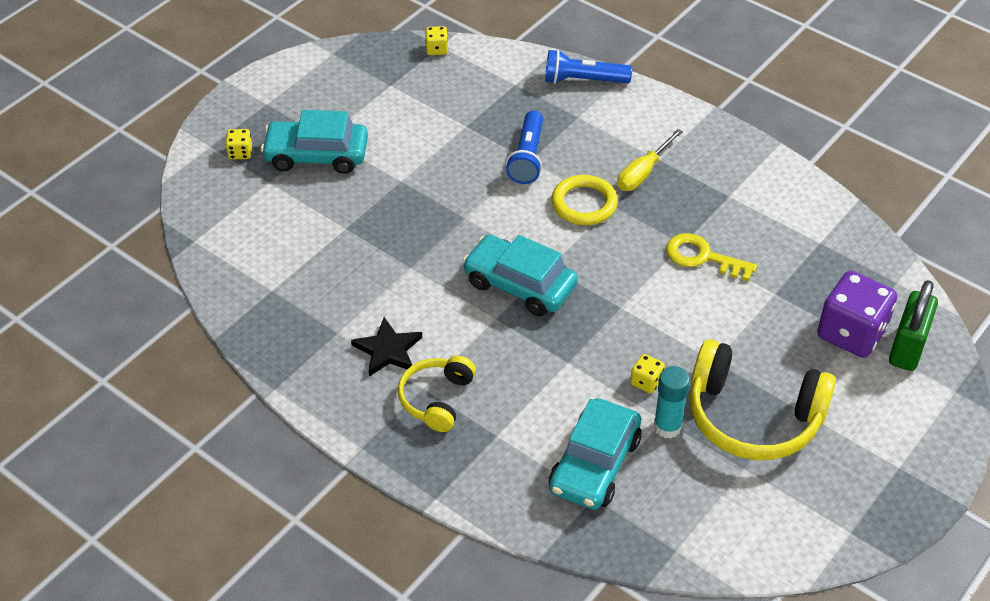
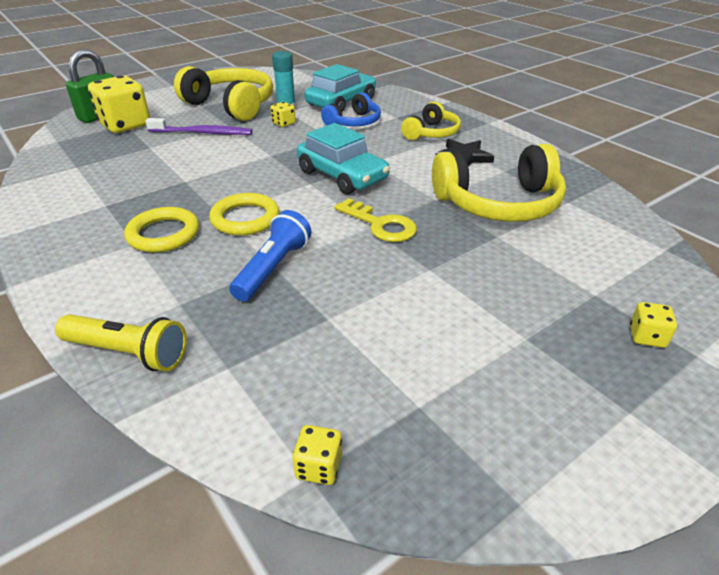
camera: 165 degrees left, 10 degrees down
(316, 155) = (536, 314): turquoise car -> none
(344, 272) = (499, 204): none -> yellow headphones
(551, 405) = (354, 122): none -> blue headphones
(583, 80) = (128, 353): blue flashlight -> yellow flashlight
(643, 173) = (163, 234): yellow screwdriver -> yellow ring
(702, 257) = (178, 171): yellow key -> yellow key (380, 225)
(736, 335) = (202, 133): none -> purple toothbrush
(851, 333) = (125, 125): purple dice -> yellow dice

